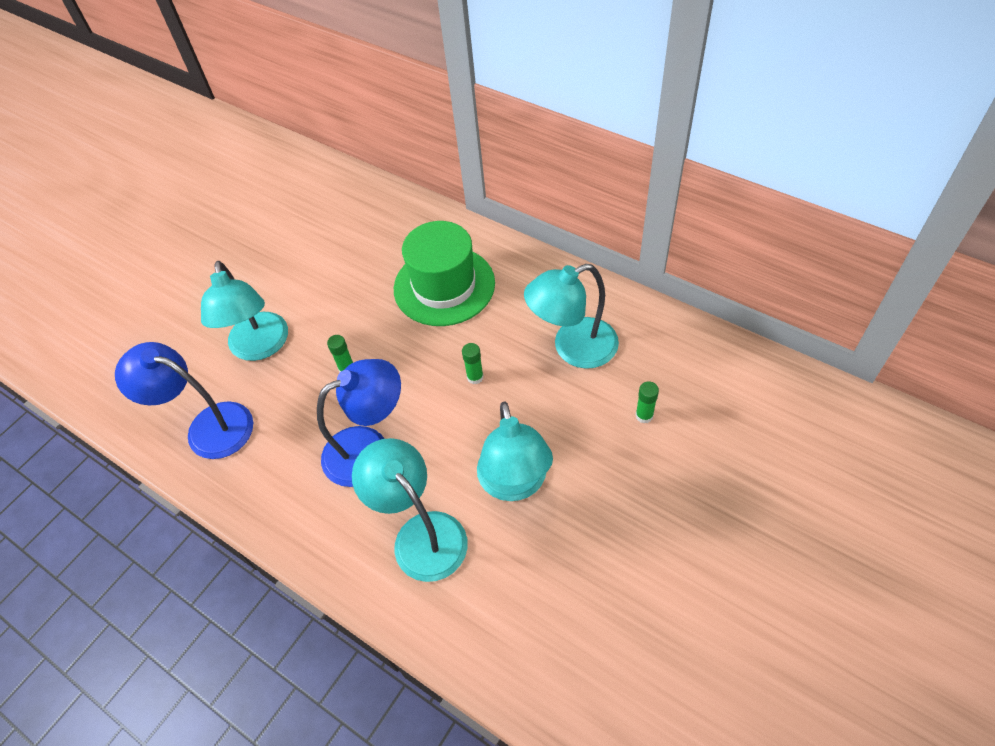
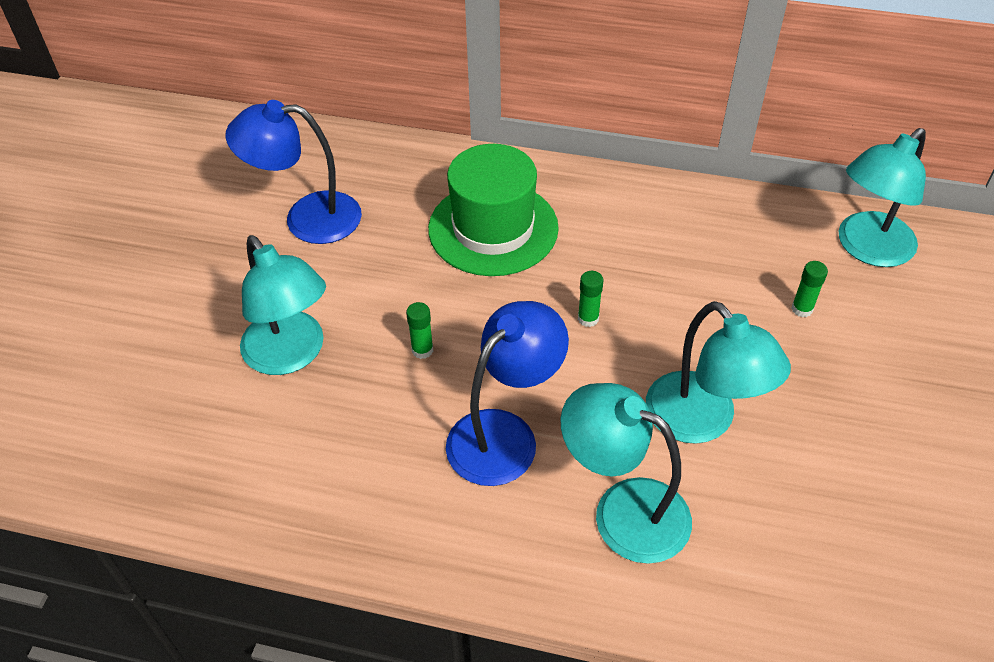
camera: 25 degrees left, 5 degrees down
(208, 426) = (271, 468): blue lamp -> blue lamp (307, 218)
(573, 348) = (683, 259): turquoise lamp -> turquoise lamp (867, 249)

